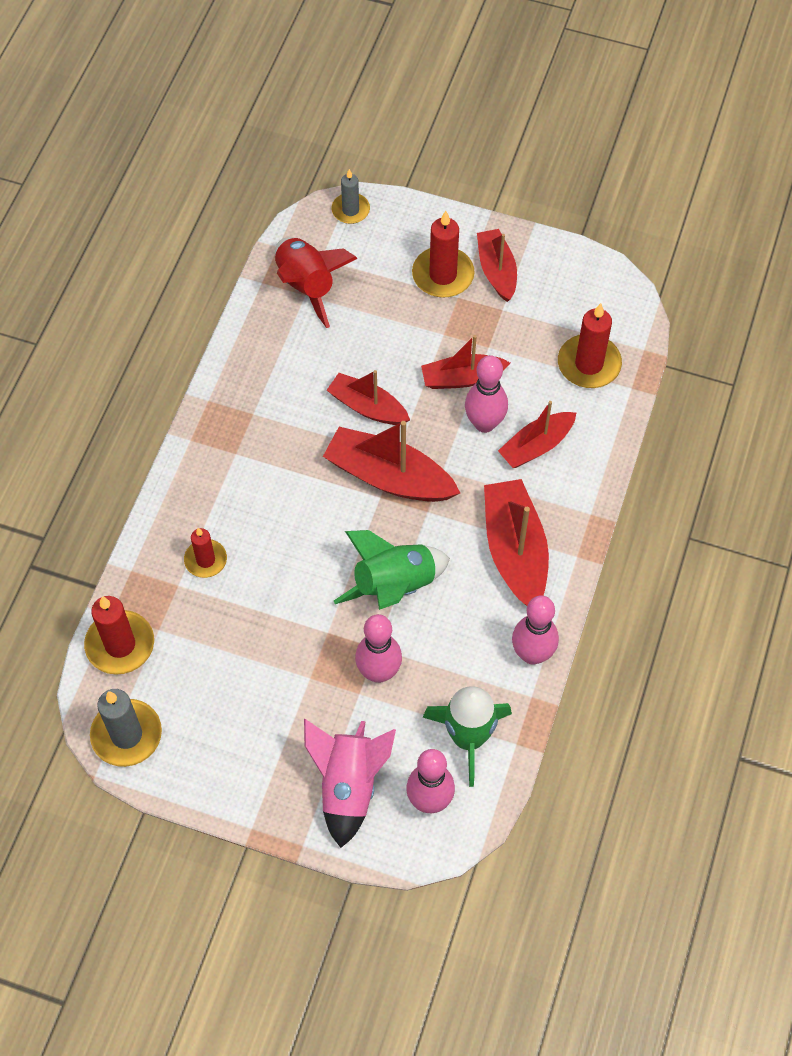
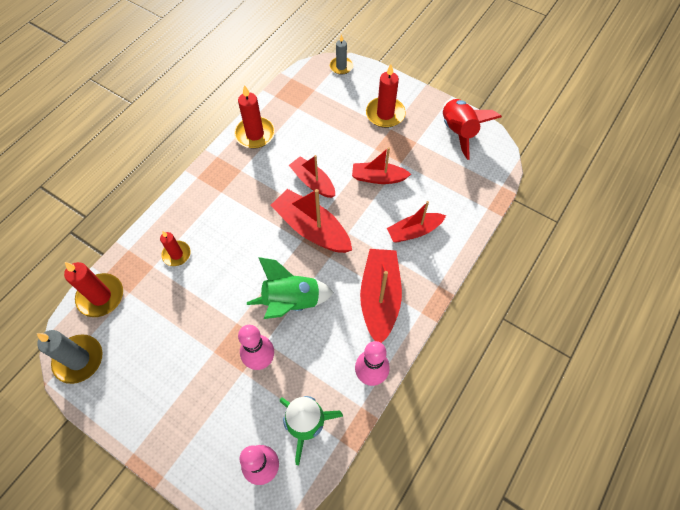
camera: 15 degrees right, 0 degrees up
(307, 286) = (300, 103): red rocket -> red rocket (458, 132)
(348, 785) = (211, 439): pink rocket -> none
(484, 423) = (384, 209): pink bowling pin -> none
(496, 270) = (419, 118): red boat -> none
(589, 364) = (463, 187): red candle -> red candle (255, 134)

